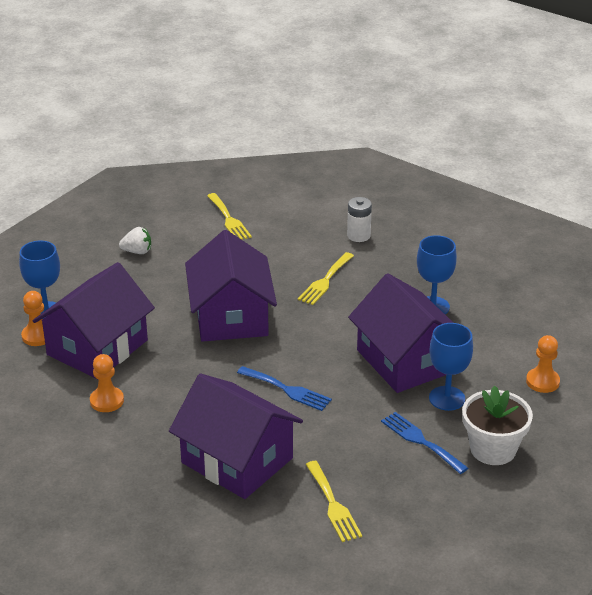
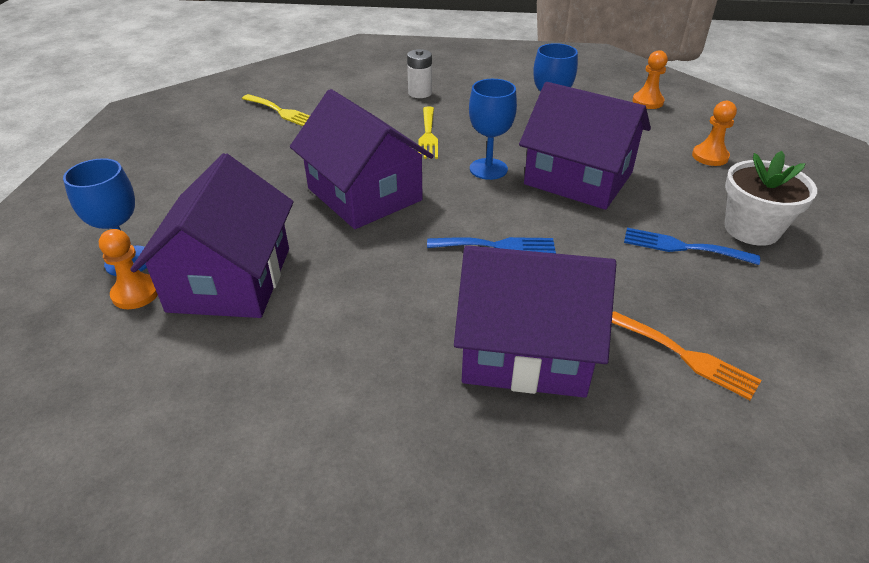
camera: 30 degrees left, 5 degrees up
(107, 401) = (294, 341): orange pawn -> orange pawn (647, 102)
(137, 251) = (203, 165): white strawberry -> none
(333, 505) = (686, 356): yellow fork -> orange fork
(447, 398) = (654, 198): blue goblet -> blue goblet (488, 169)

